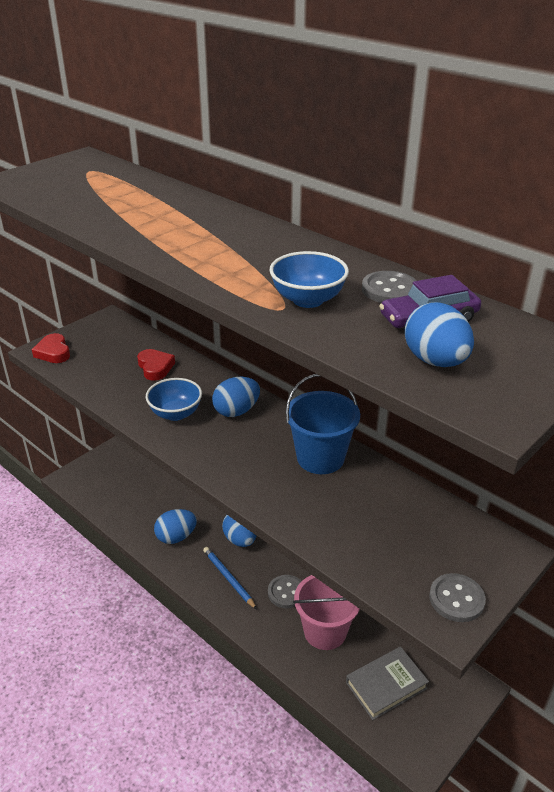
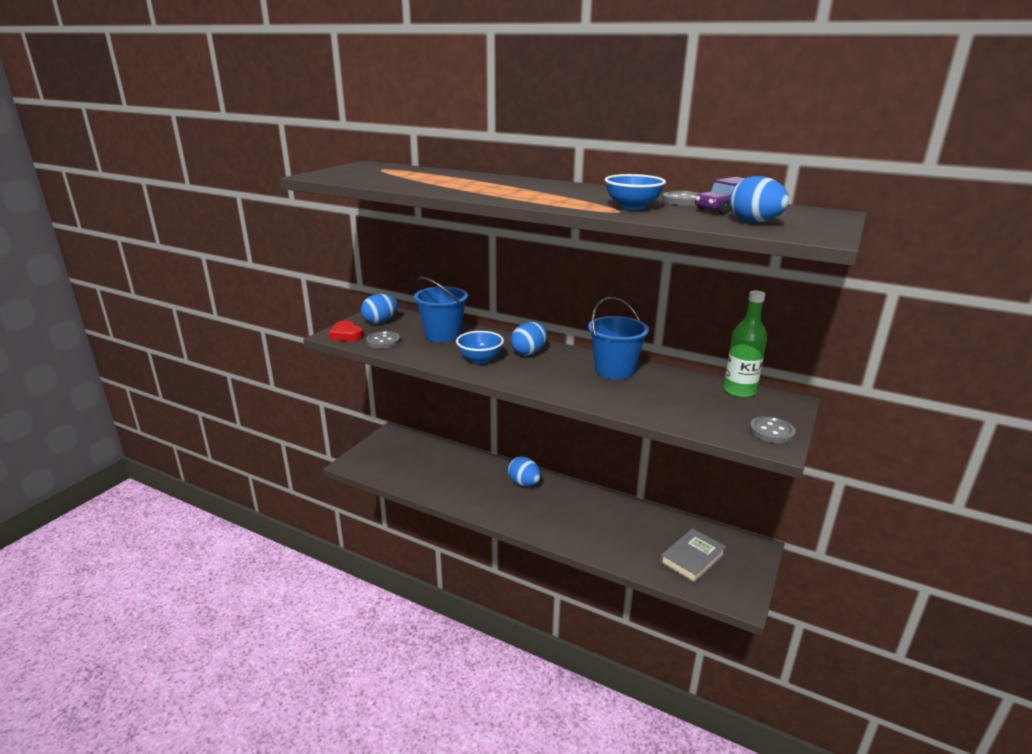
camera: 15 degrees left, 10 degrees down
(155, 367) = (442, 335): red heart -> blue bucket
(176, 537) = (468, 490): blue egg -> blue egg (380, 321)
(228, 578) = (528, 511): blue pencil -> none
(286, 592) = (581, 512): grey button -> grey button (383, 341)
(325, 631) = (625, 532): pink bucket -> none
(456, 520) = (739, 391): none -> green bottle

